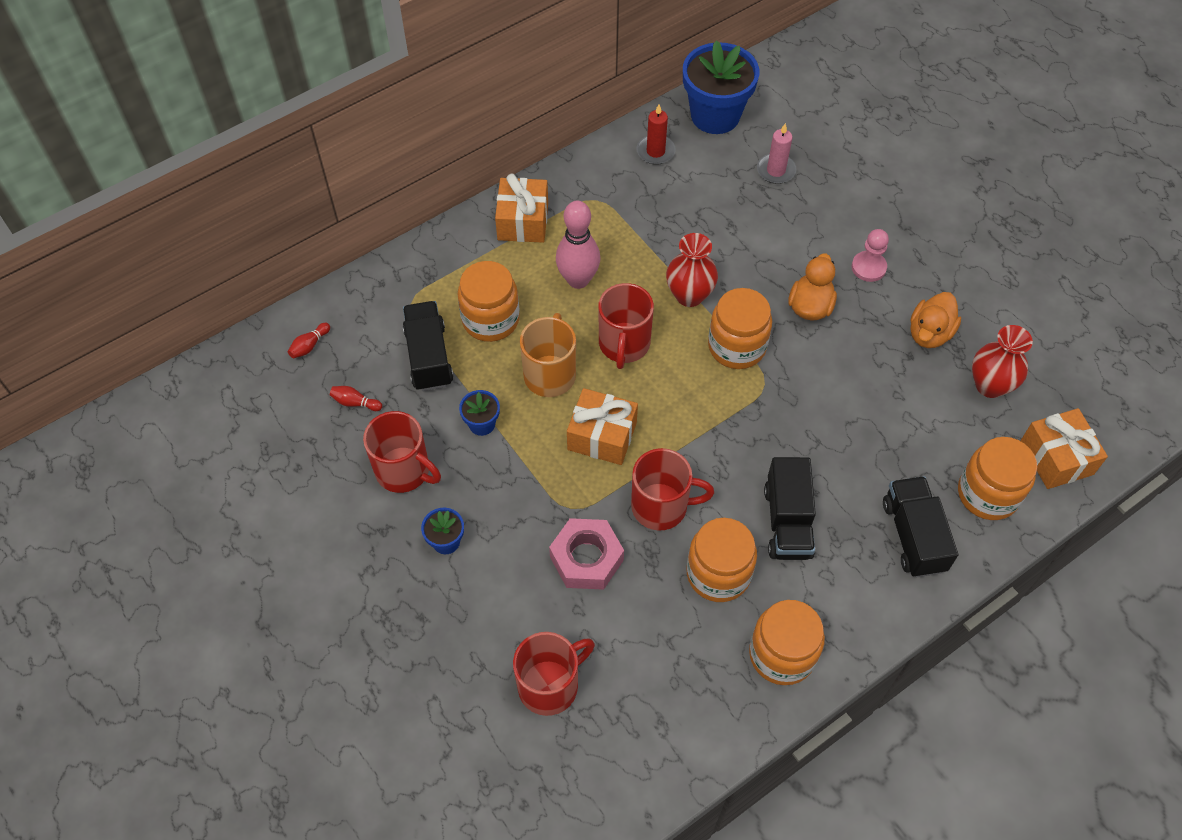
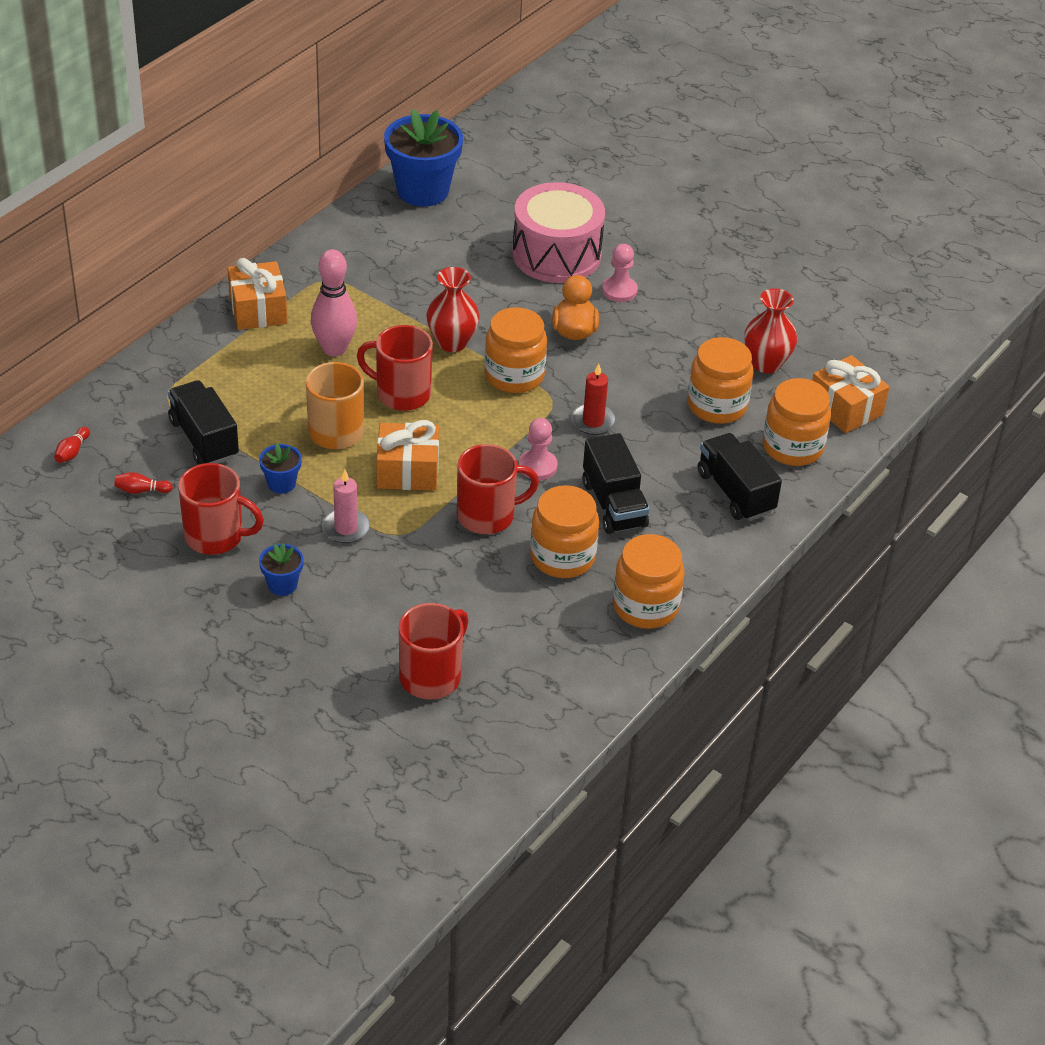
camera: 20 degrees left, 15 degrees down
(490, 319) = (256, 397): orange jar -> orange jar (717, 405)
(586, 558) = (429, 570): pink nut -> none
(624, 345) = (401, 394): red mug -> red mug turned 120 degrees clockwise
(655, 151) = (373, 230): red candle -> red candle (593, 421)
(727, 459) = (537, 466): none -> pink pawn
(776, 170) = (500, 227): pink candle -> pink candle (346, 528)
(820, 213) = (556, 254): none -> pink drum
(929, 333) = (695, 333): orange duck -> none

